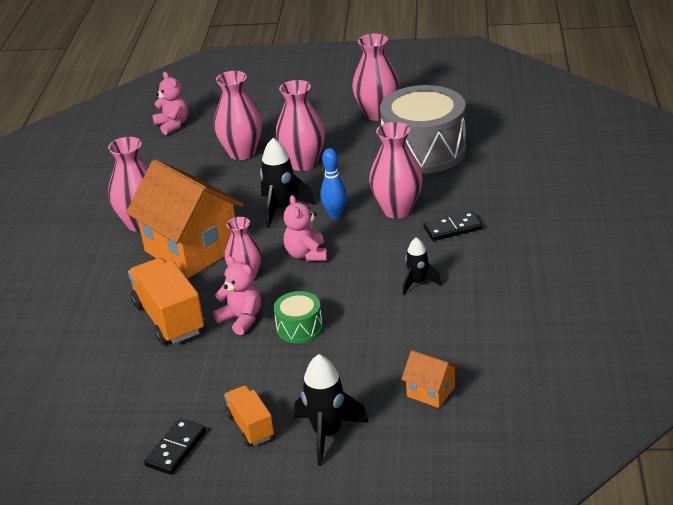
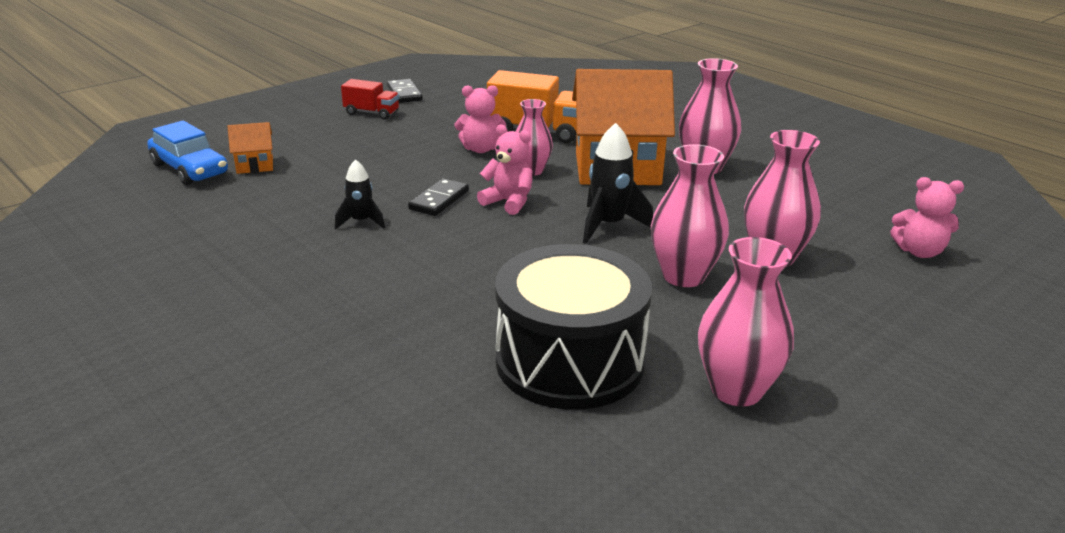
camera: 130 degrees right, 5 degrees down
(250, 426) = (371, 113): orange truck -> red truck
(299, 328) = (423, 160): green drum -> none
(327, 434) = (310, 126): black rocket -> none
(335, 215) = (543, 242): blue bowling pin -> none
(397, 210) = (484, 274): pink vase -> none
(424, 151) = (569, 361): grey drum -> black drum
(452, 228) = (390, 281): black domino -> black domino (439, 200)
(488, 415) = (189, 169): none -> blue car

